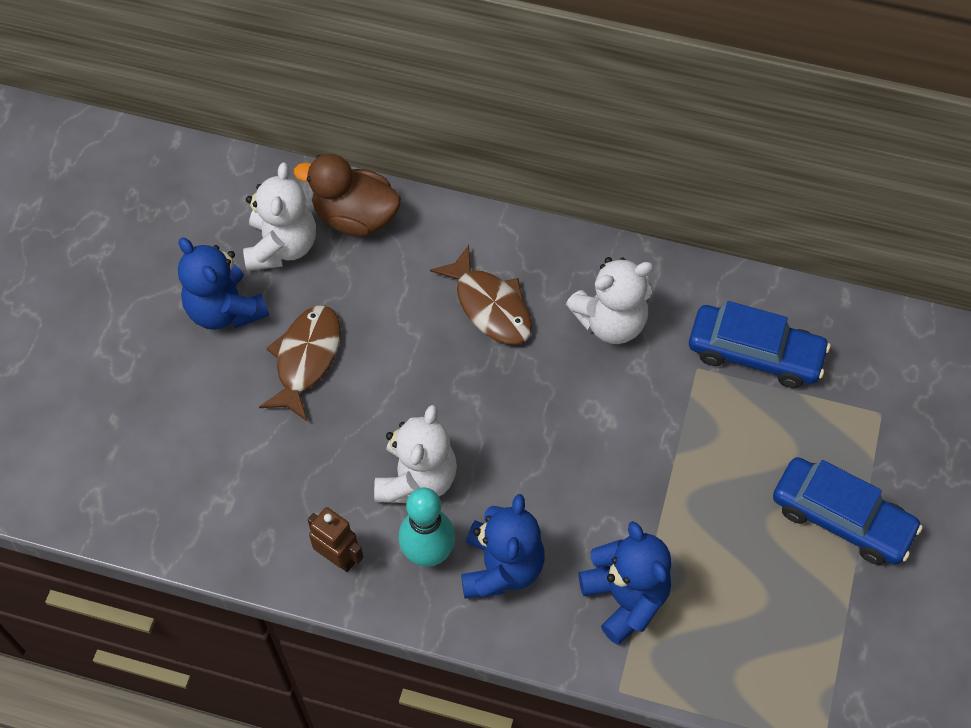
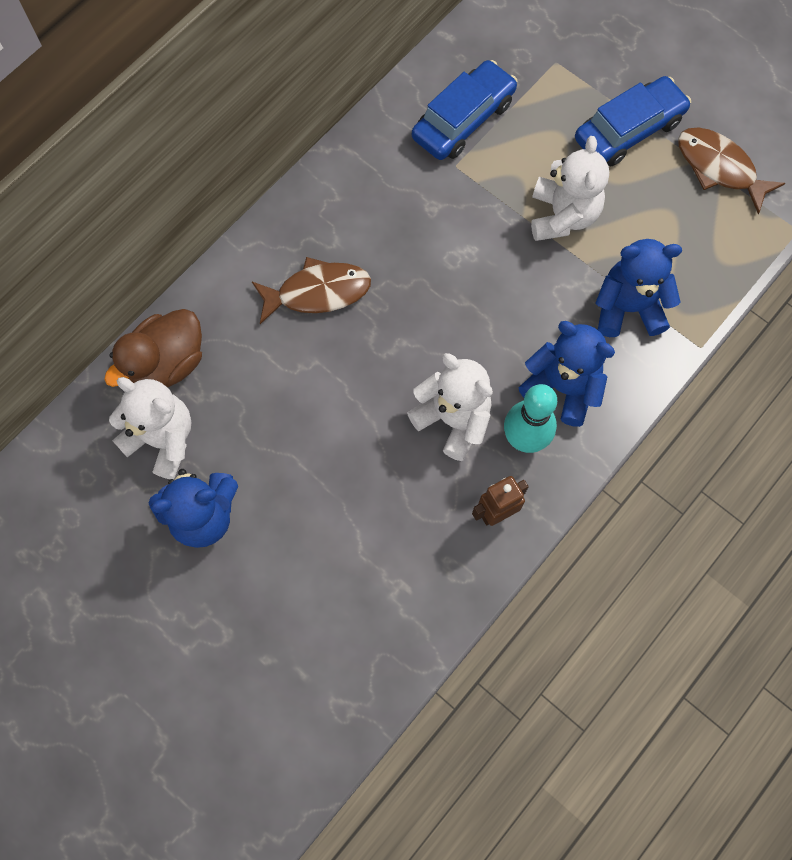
camera: 65 degrees left, 10 degrees up
(306, 359) = (291, 464): brown fish -> brown fish (719, 168)
(611, 322) = (381, 208): white teddy bear -> white teddy bear (562, 216)

